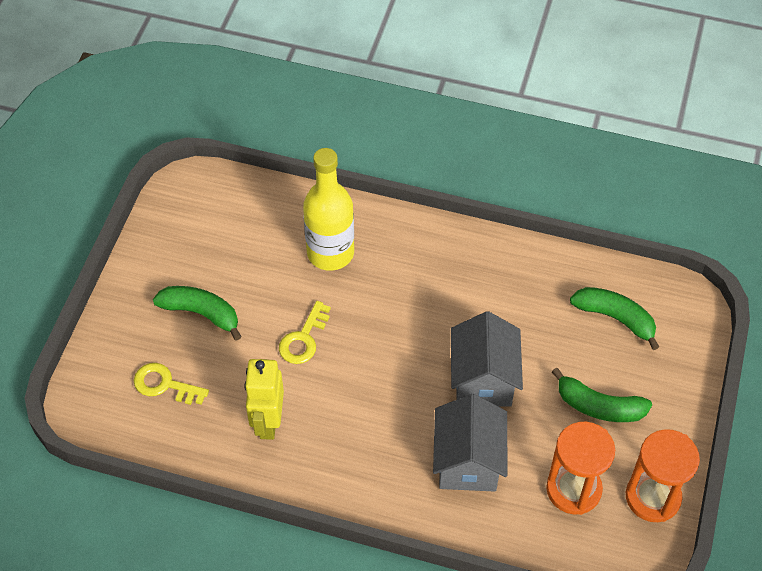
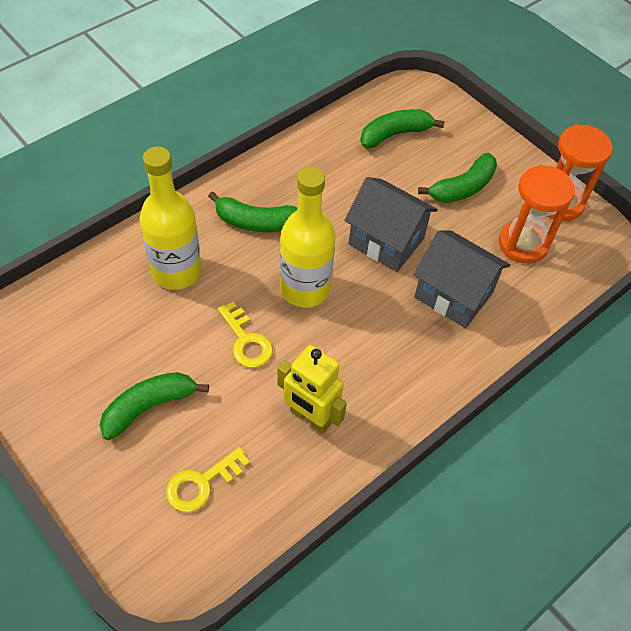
camera: 60 degrees left, 0 degrees up
(384, 348) = (305, 289): none -> yellow bottle
(422, 274) = (256, 222): none -> green banana

